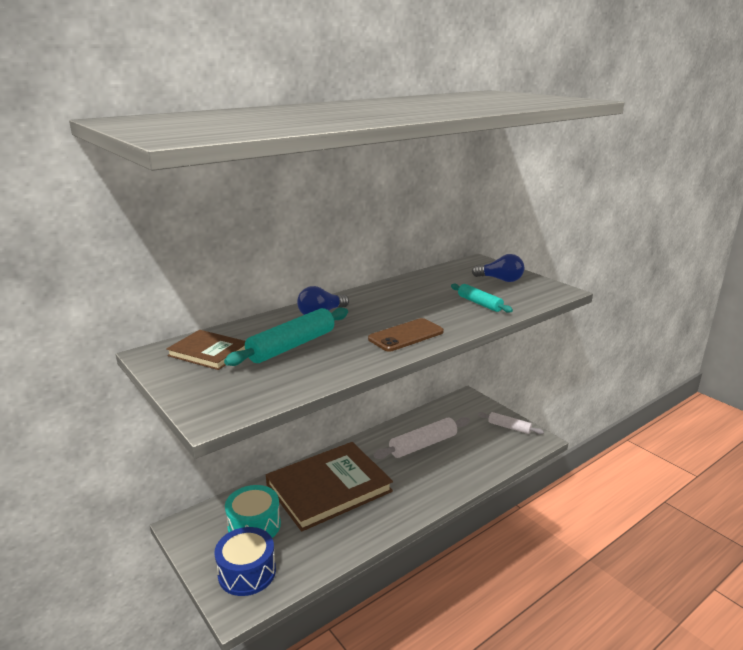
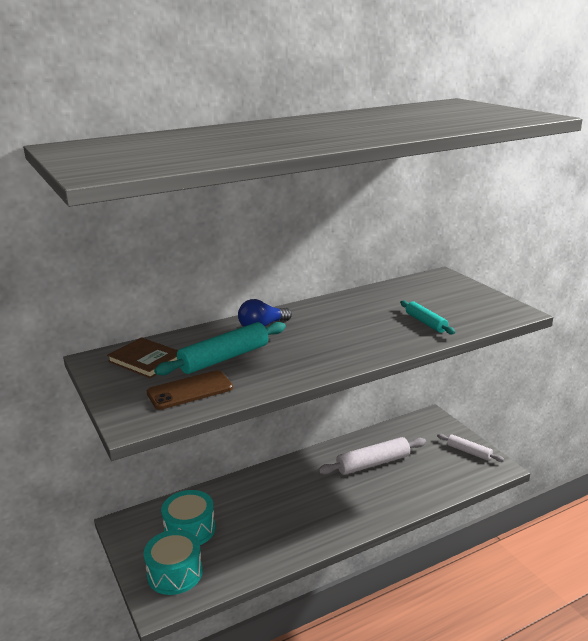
camera: 10 degrees right, 0 degrees up
(247, 572) = (175, 573): blue drum -> turquoise drum
(329, 488) = (268, 499): brown book -> none
(406, 335) = (338, 353): brown phone -> brown phone (190, 390)
(500, 280) = (458, 297): blue light bulb -> none

